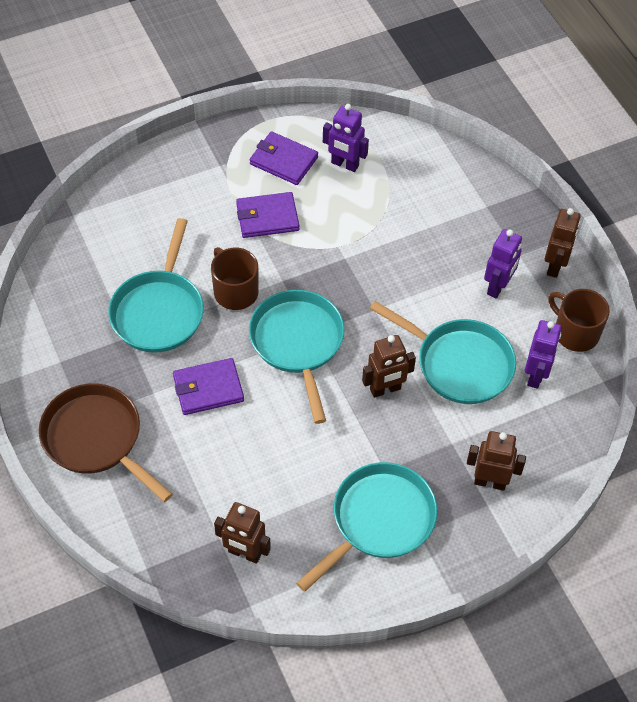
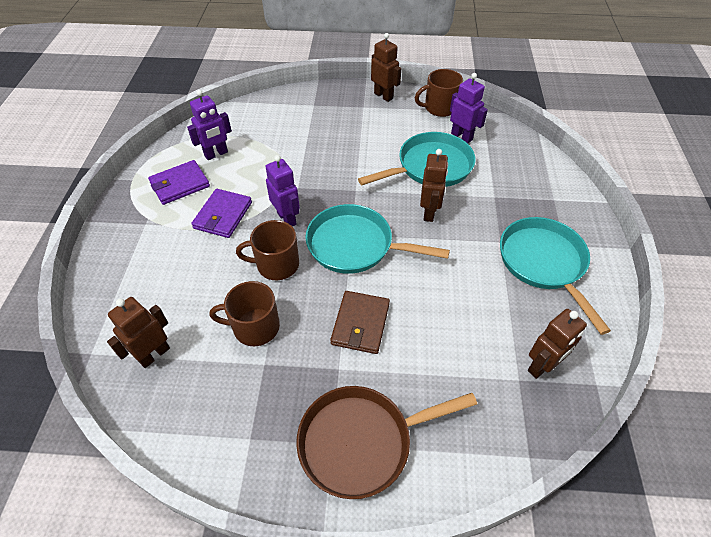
camera: 60 degrees left, 5 degrees down
(159, 311) = (255, 327): turquoise pan -> brown mug
(208, 388) = (360, 324): purple wallet -> brown wallet
(490, 482) = (535, 191): brown robot -> brown robot (154, 354)
(498, 287) = (381, 125): purple robot -> purple robot (287, 218)

